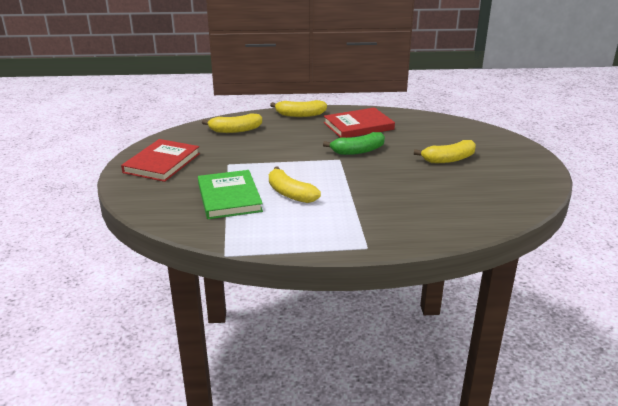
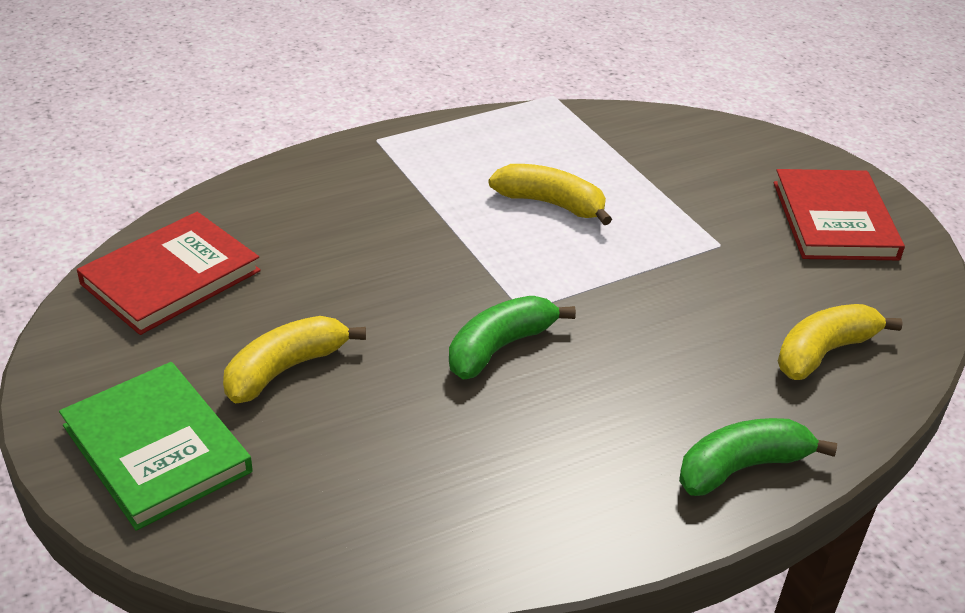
camera: 155 degrees right, 10 degrees up
(229, 197) = (639, 176): green book -> green book (156, 448)
(300, 115) = (742, 467): yellow banana -> green banana
(358, 126) = (555, 454): red book -> red book (171, 277)

